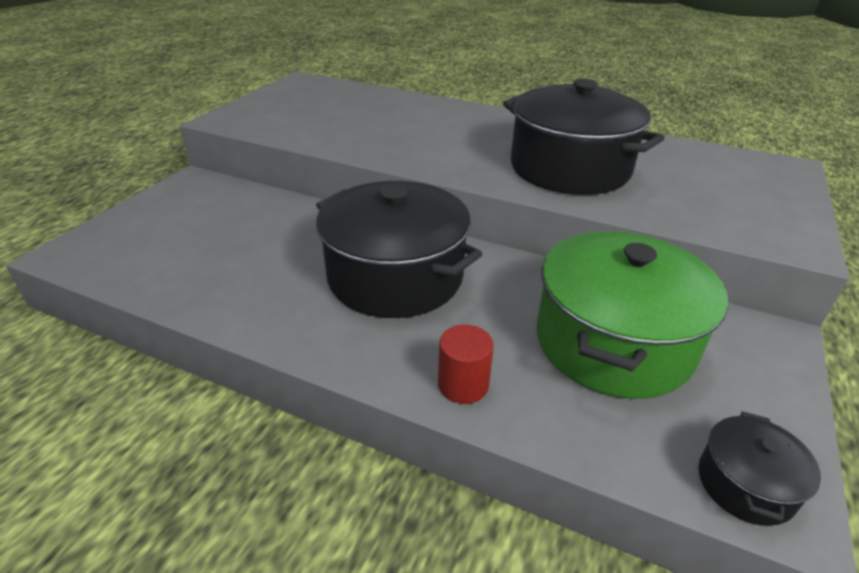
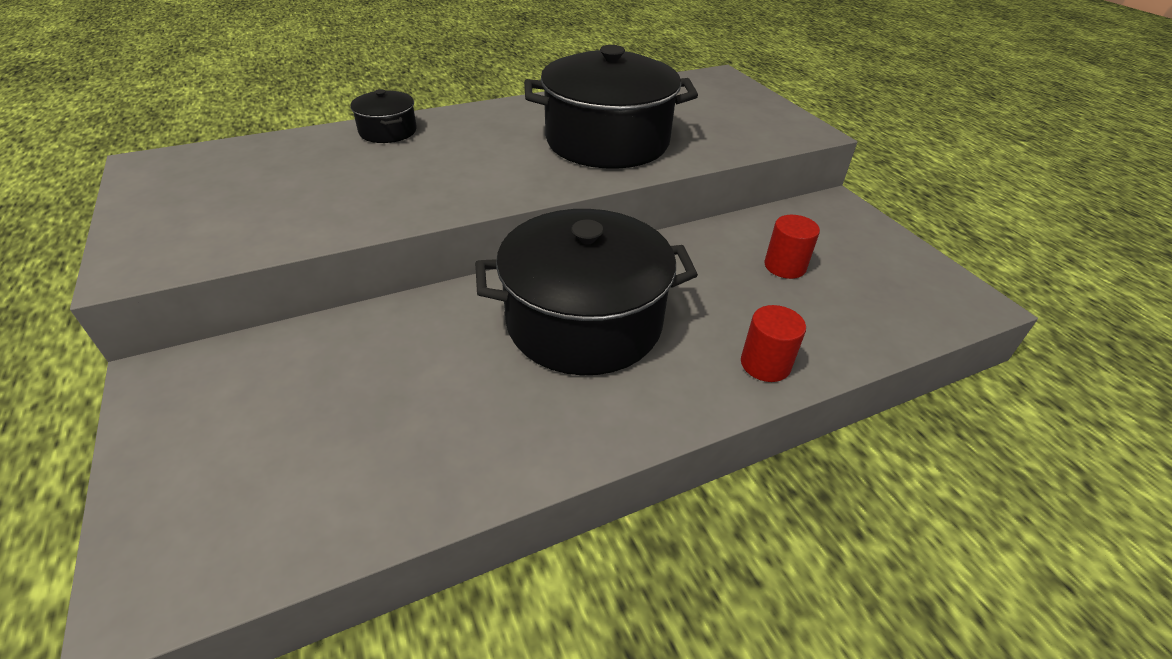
camera: 50 degrees left, 5 degrees up
(613, 342) = (785, 266): green pot -> red cylinder
(745, 484) = (947, 302): black pot -> black pot (388, 131)

